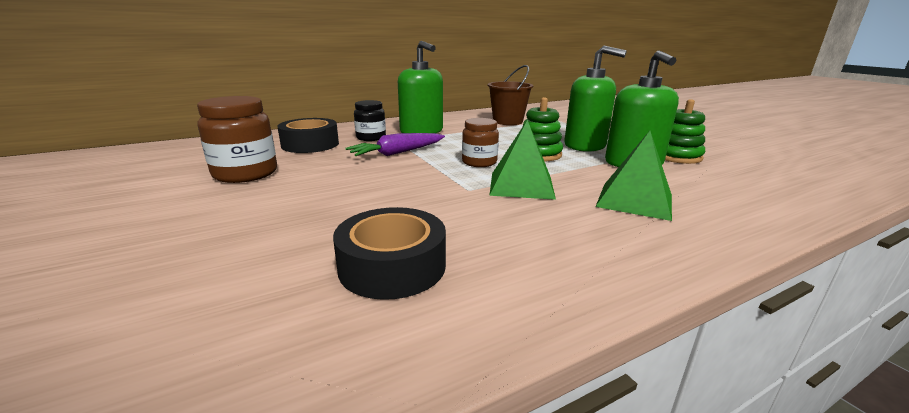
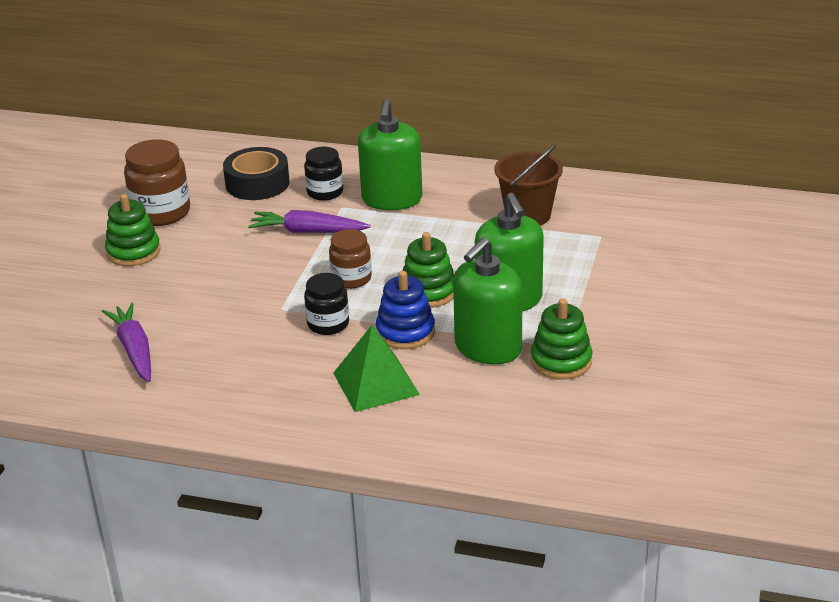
camera: 45 degrees right, 10 degrees up
(255, 200) = (133, 252): none -> green stacking toy
(392, 266) = (134, 350): black tape -> purple carrot
(521, 185) = (328, 324): green pyramid -> black jar
(576, 172) = (405, 332): none -> blue stacking toy

